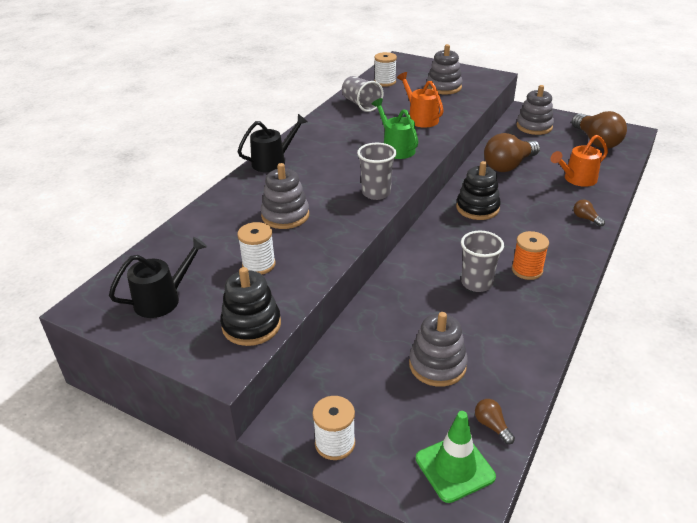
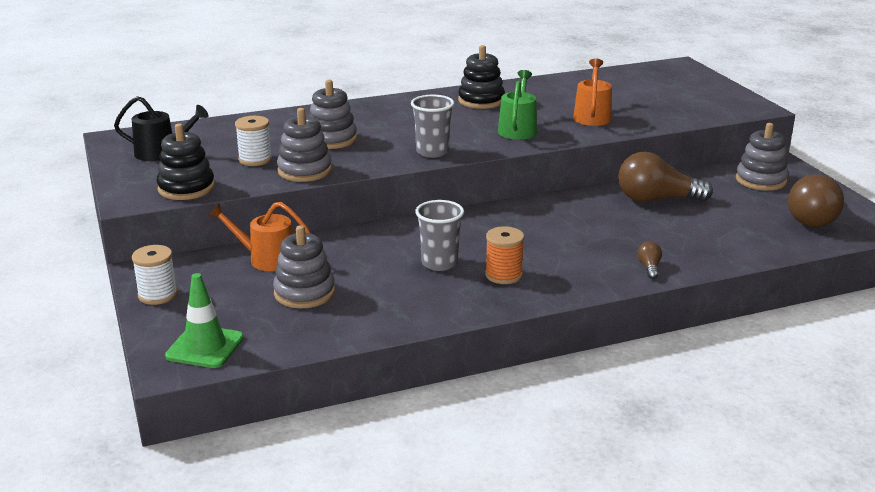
camera: 40 degrees right, 10 degrees down
(273, 162) = (392, 103): black watering can -> none
(361, 104) = (556, 88): grey cup -> none
(385, 82) = (620, 78): white spool -> none
(444, 87) = (675, 100): grey stacking toy -> grey stacking toy (304, 171)
(477, 208) = (551, 217): black stacking toy -> black stacking toy (481, 101)
(492, 426) = (274, 342): brown light bulb -> none
(577, 179) = (711, 237): orange watering can -> orange watering can (266, 259)

